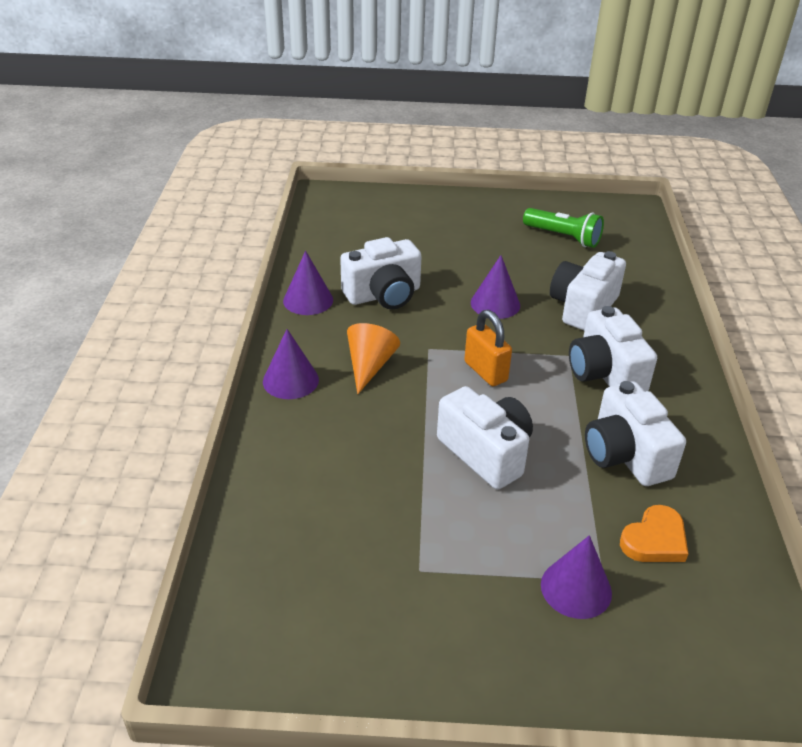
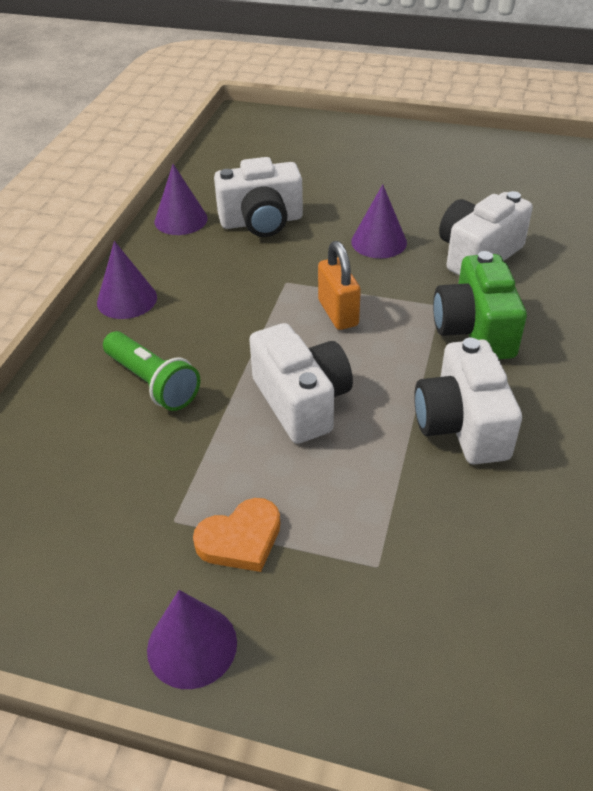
camera: 15 degrees right, 5 degrees up
(369, 366) = (214, 293): orange cone -> none
(563, 237) = (485, 178): green flashlight -> green flashlight (153, 383)
(576, 588) = (341, 570): purple cone -> purple cone (192, 645)
(605, 373) = (475, 330): white camera -> green camera
(654, 540) = (459, 528): orange heart -> orange heart (240, 539)

